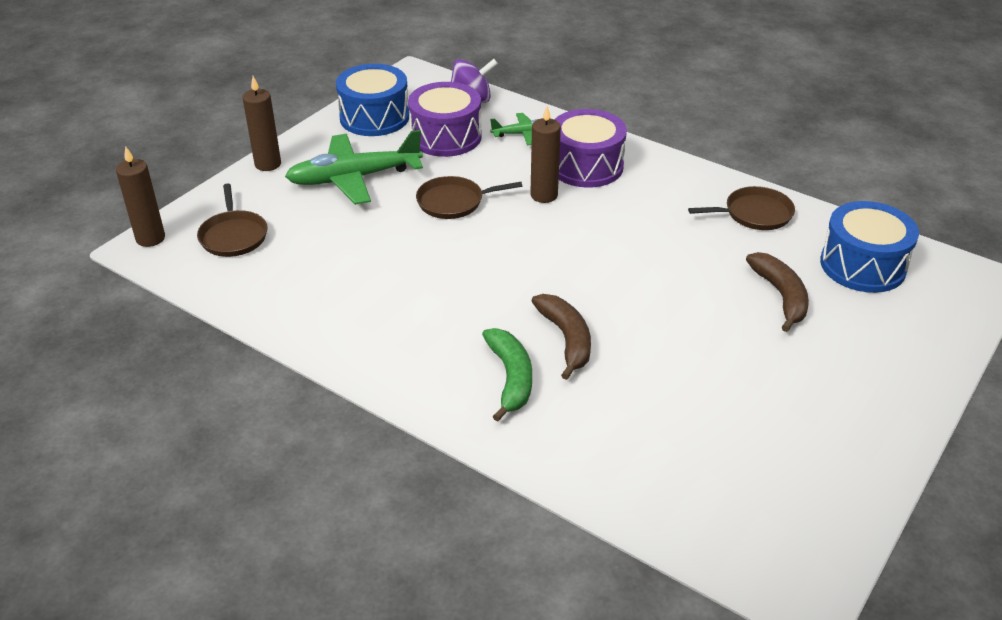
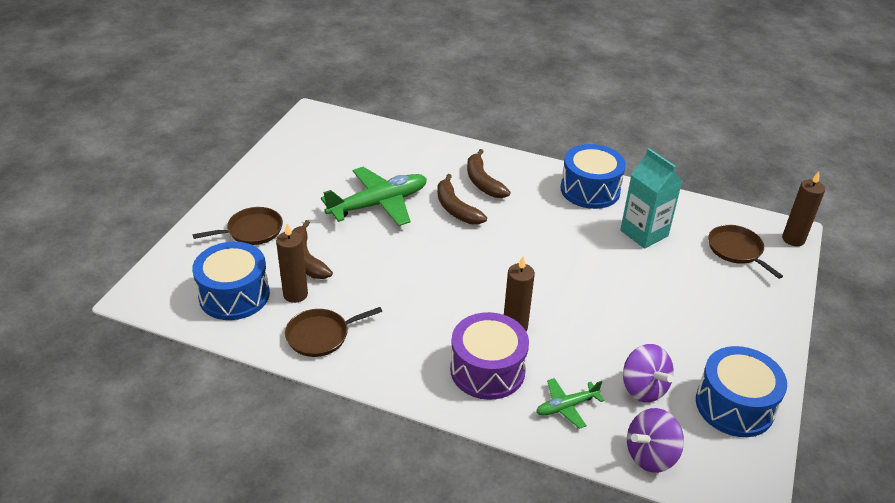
camera: 165 degrees right, 0 degrees up
(268, 164) = (779, 324): brown candle -> brown candle (295, 294)
(329, 270) = (644, 233): none -> turquoise carton
(354, 178) = (691, 320): green plane -> green plane (378, 204)
(355, 341) = (590, 190): none -> blue drum
(446, 137) = (643, 388): purple drum -> purple spinning top
(454, 202) = (589, 307): brown pan -> brown pan (252, 230)
(510, 378) = (483, 182): green banana -> brown banana

